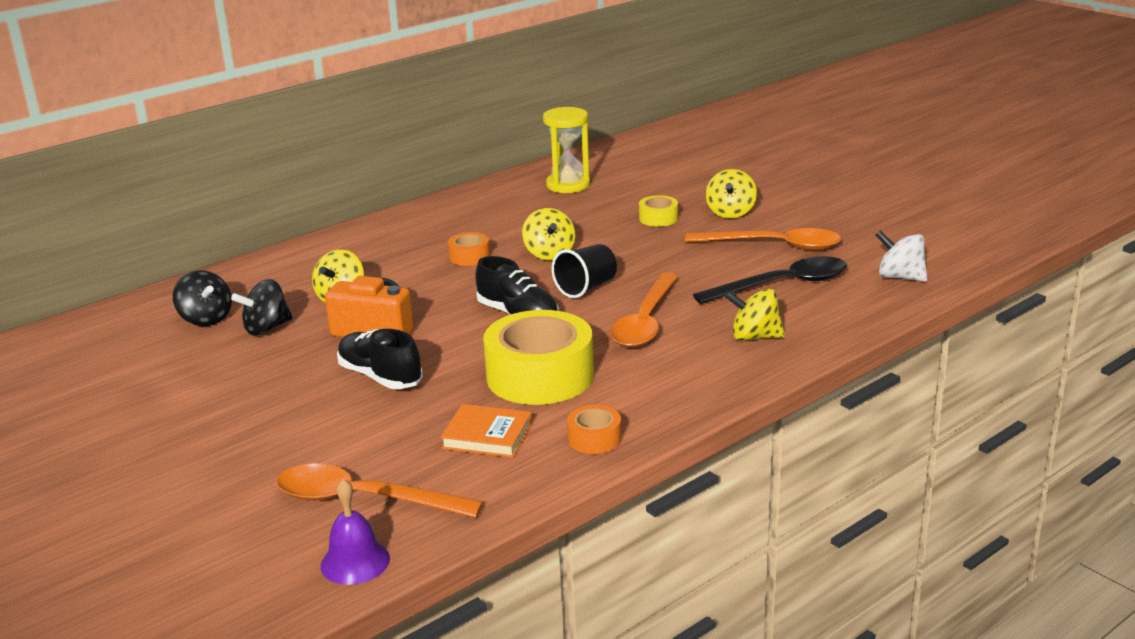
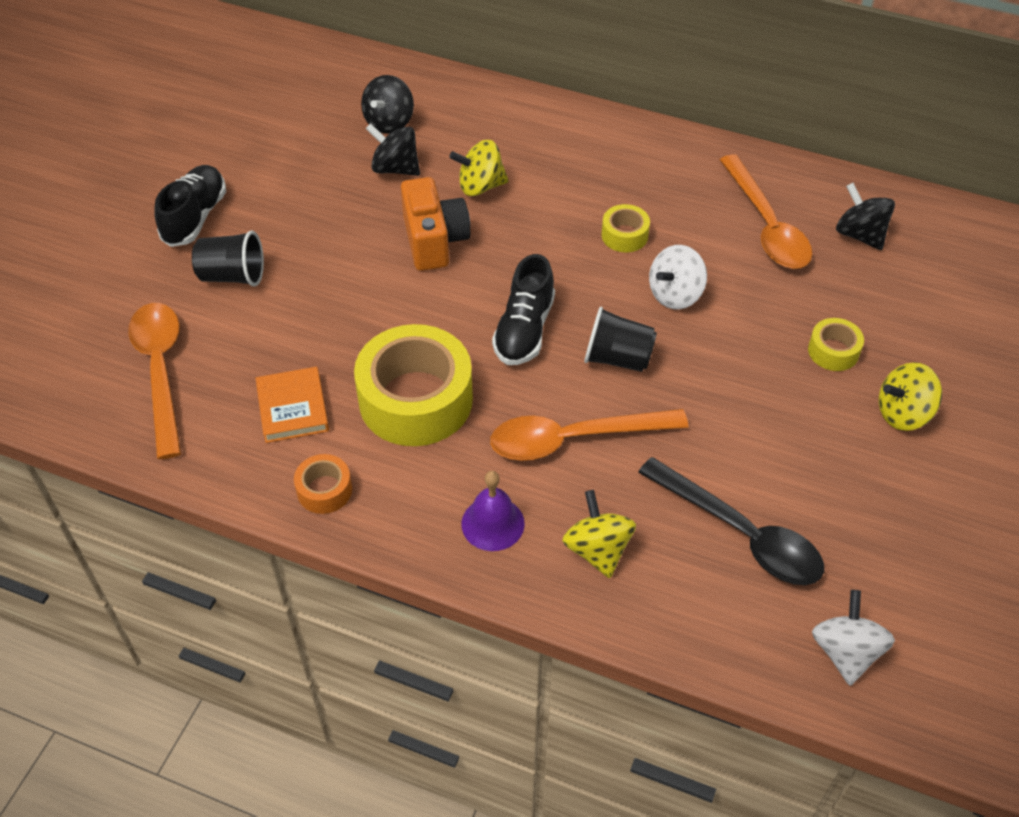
camera: 60 degrees right, 25 degrees up
(289, 435) = (232, 276): none -> black cup
(355, 562) = (76, 409): purple bell -> purple bell (493, 523)
(380, 377) = (354, 286): black shoe -> black shoe (195, 217)
(469, 256) = (624, 235): orange tape -> yellow tape
(549, 254) = (675, 294): yellow spinning top -> white spinning top
(568, 185) = (860, 235): yellow hourglass -> black spinning top
(773, 245) = (841, 489): orange spoon -> orange spoon (766, 225)

